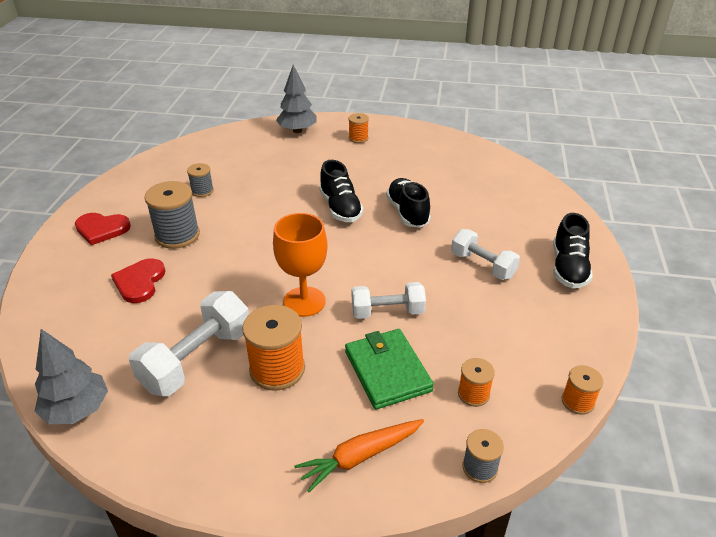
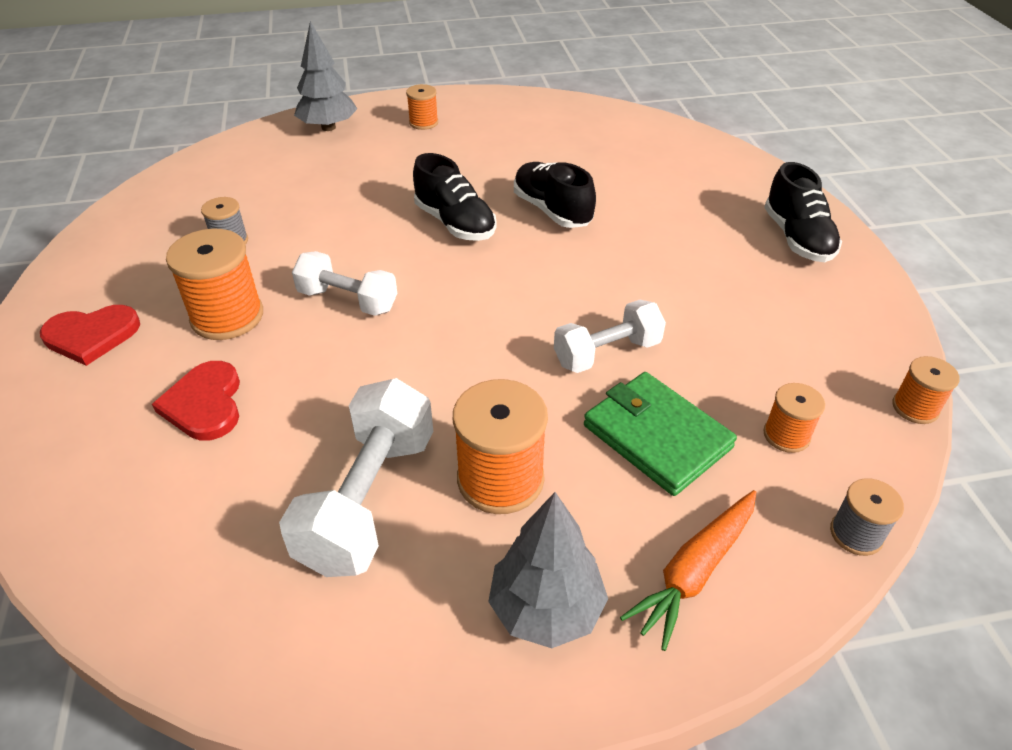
camera: 20 degrees left, 5 degrees up
(77, 410) = (211, 643): grey tree -> grey tree (546, 609)
(177, 235) = (227, 316): grey spool -> orange spool
(304, 301) = (481, 368): orange goblet -> none
(482, 265) = (692, 259): white dumbbell -> white dumbbell (348, 300)

